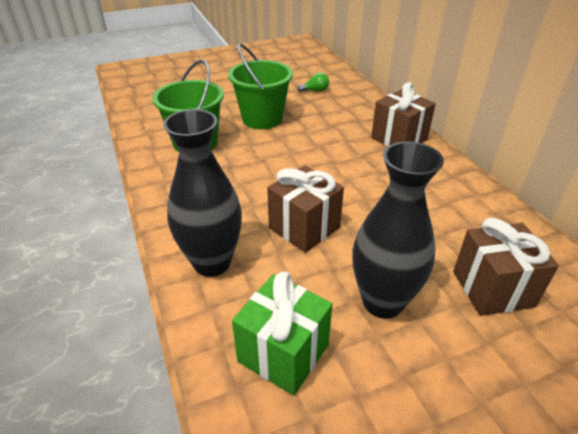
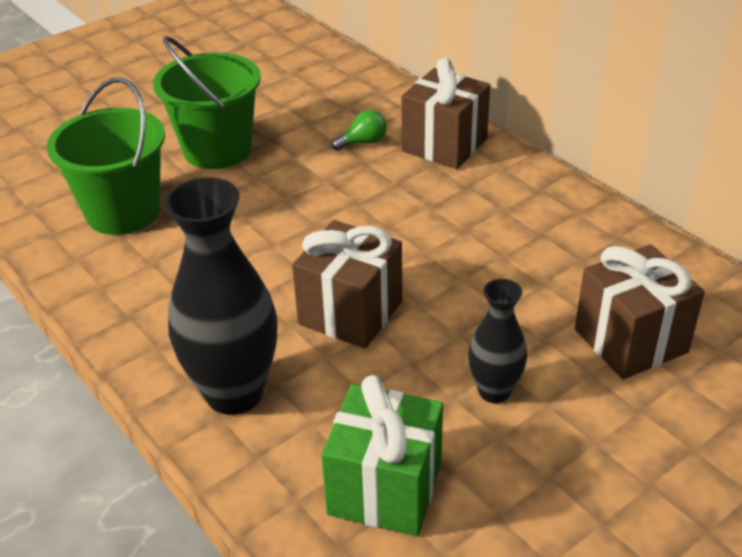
camera: 15 degrees left, 0 degrees up
(315, 90) = (286, 84): green light bulb -> green light bulb (363, 142)
(383, 302) = (494, 391): black vase -> black vase, size x0.55

